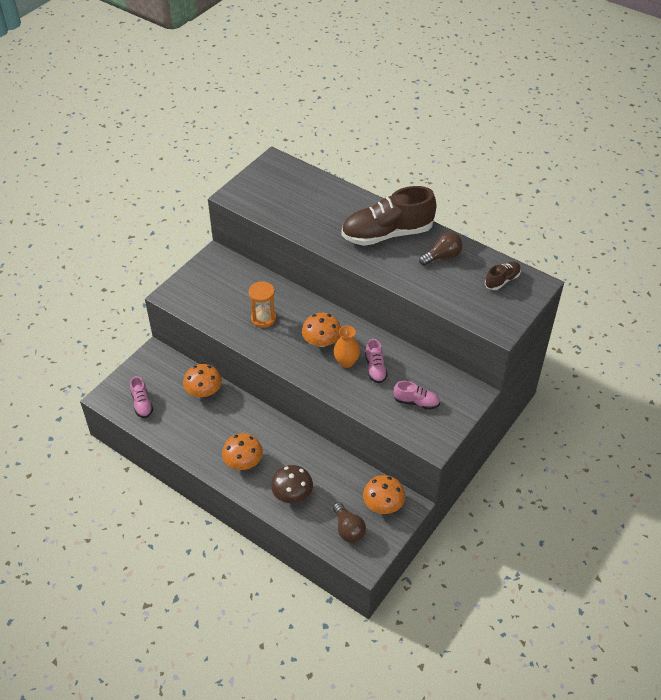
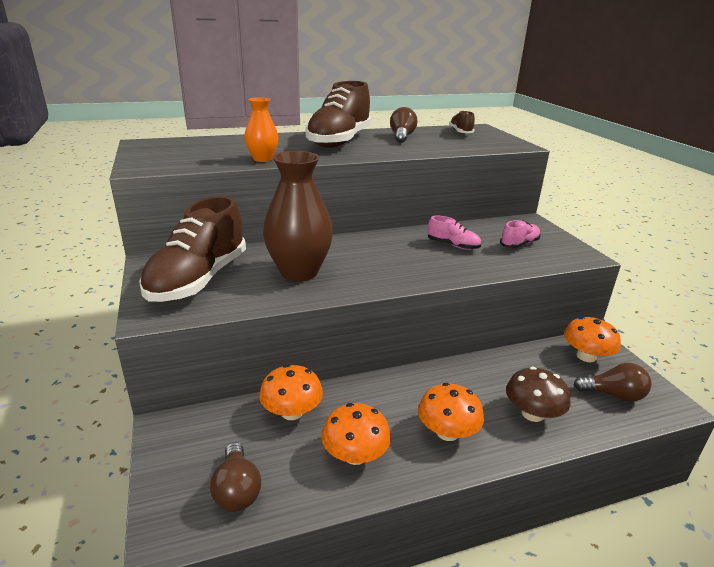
camera: 55 degrees left, 20 degrees down
(142, 404) = (237, 490): pink shoe -> brown light bulb
(215, 286) = (198, 280): none -> brown shoe
(263, 318) = (299, 272): orange hourglass -> brown vase
(321, 341) = (381, 256): orange mushroom -> orange mushroom (355, 455)
(346, 362) = (427, 255): orange vase -> orange vase (262, 159)

